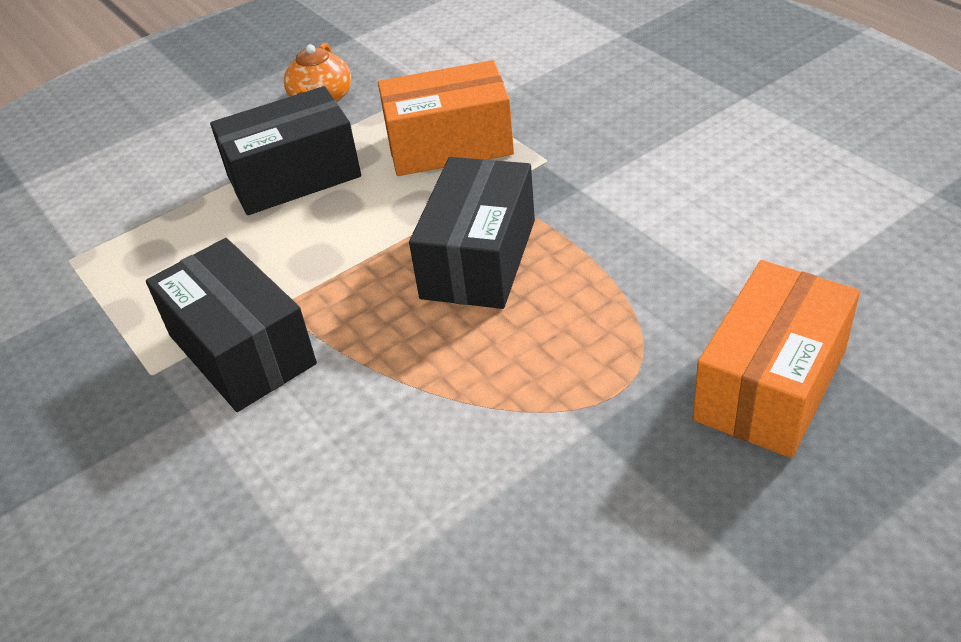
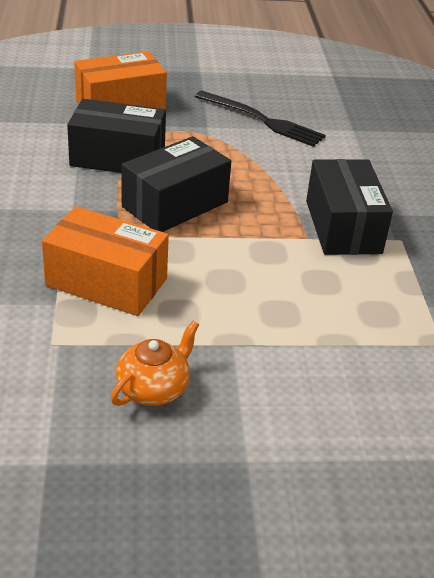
camera: 155 degrees left, 5 degrees down
(294, 176) = (237, 321): black box -> black box (118, 158)
(520, 512) = (262, 120): none -> black fork

